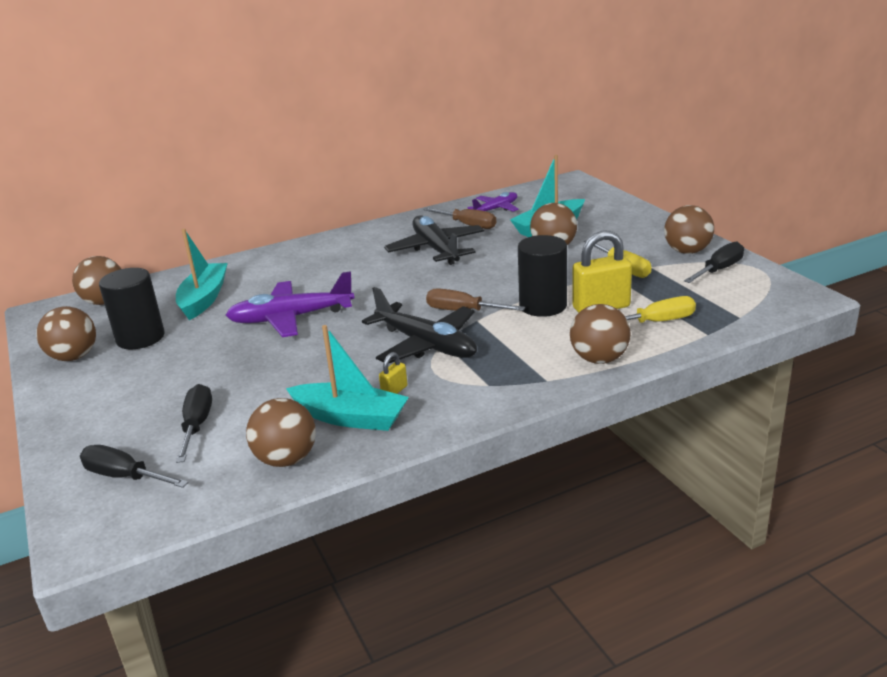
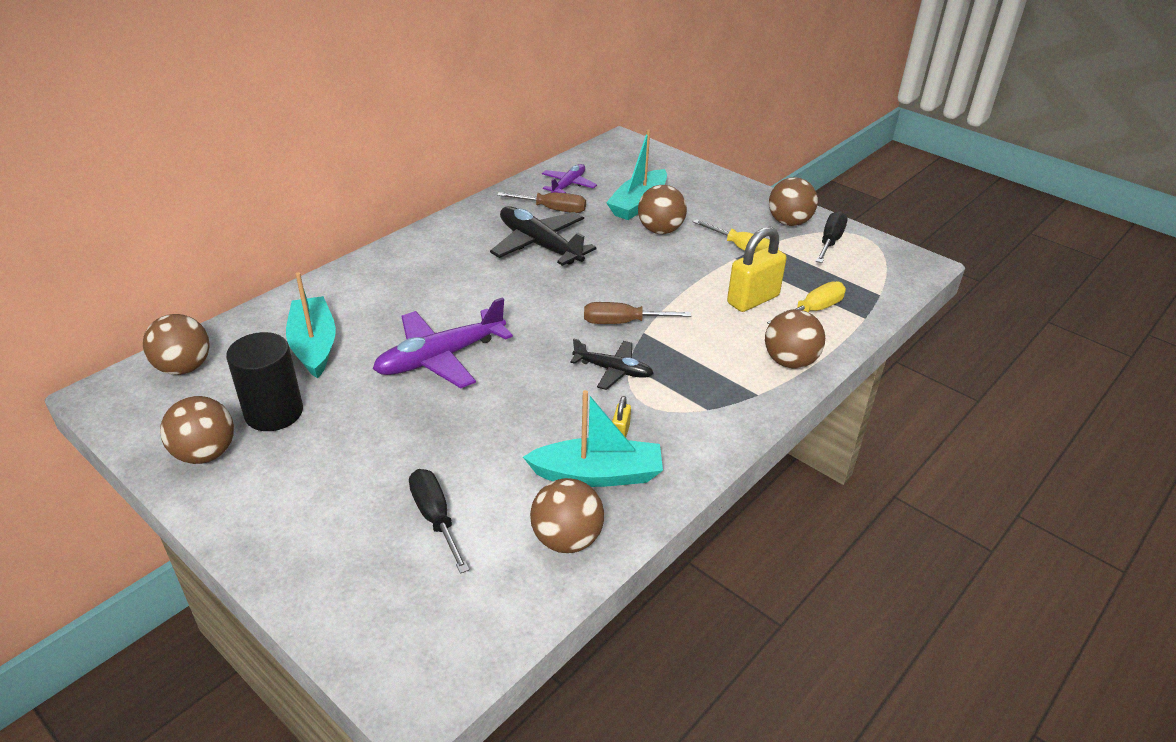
camera: 25 degrees left, 10 degrees up
(125, 477) = (401, 601): black screwdriver -> none
(426, 344) = (613, 370): black plane -> black plane, size x0.58
(543, 306) = (697, 305): black cylinder -> none

